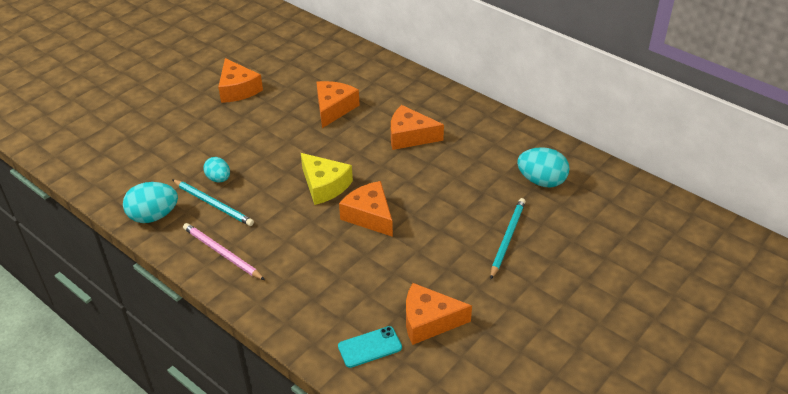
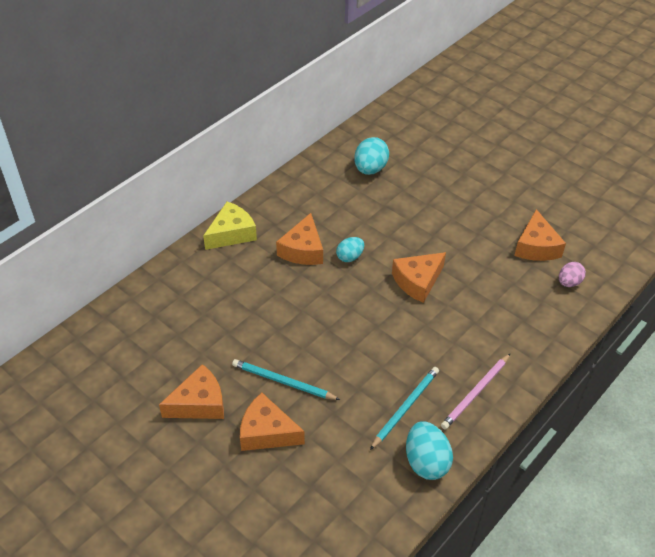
camera: 90 degrees left, 5 degrees up
(219, 179) = (365, 407): turquoise egg -> turquoise egg (350, 257)
(324, 185) = (376, 315): yellow cheese -> yellow cheese (232, 233)
(334, 108) = (250, 310): orange cheese -> orange cheese (267, 432)
(370, 347) = (569, 282): turquoise phone -> pink egg
(507, 238) = (440, 195): turquoise pencil -> turquoise pencil (283, 382)

